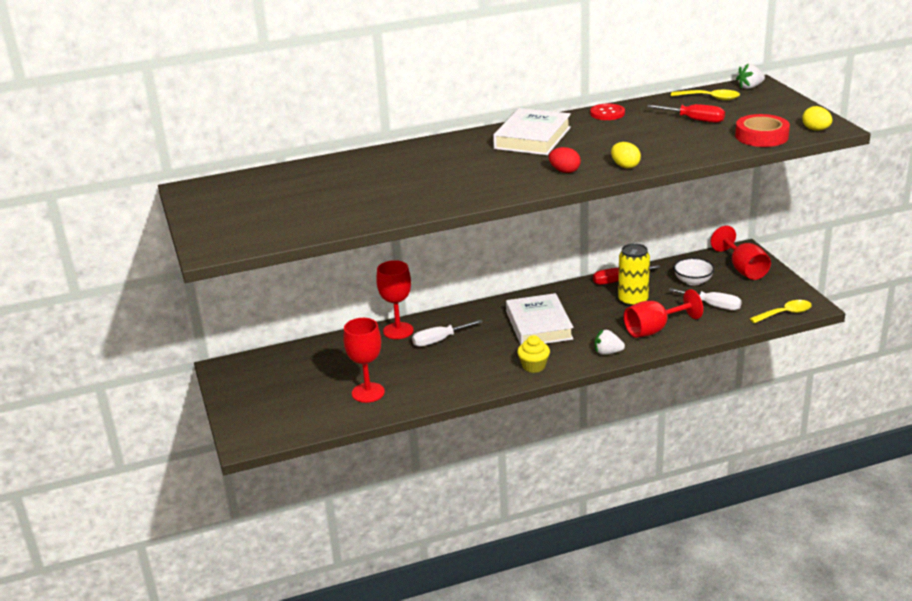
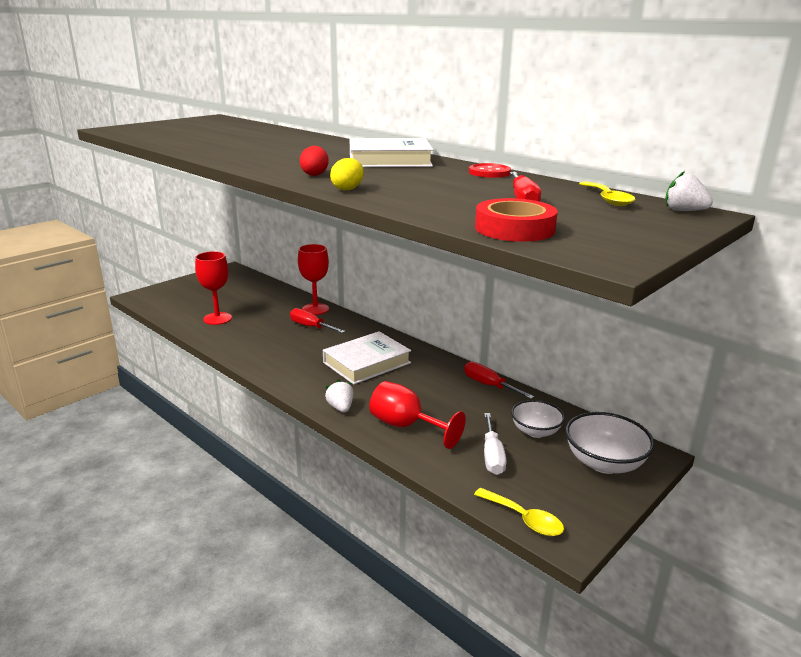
camera: 60 degrees right, 5 degrees down
(439, 340) = (311, 327): white screwdriver -> red screwdriver
(533, 366) = (292, 375): yellow cupcake -> none
(633, 301) = (456, 402): yellow can -> none
(743, 269) = (604, 463): red goblet -> white bowl
(816, 130) = (585, 252): yellow egg -> none

